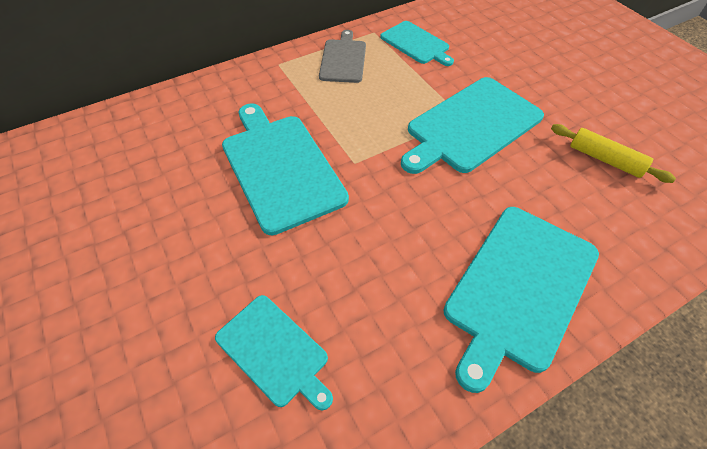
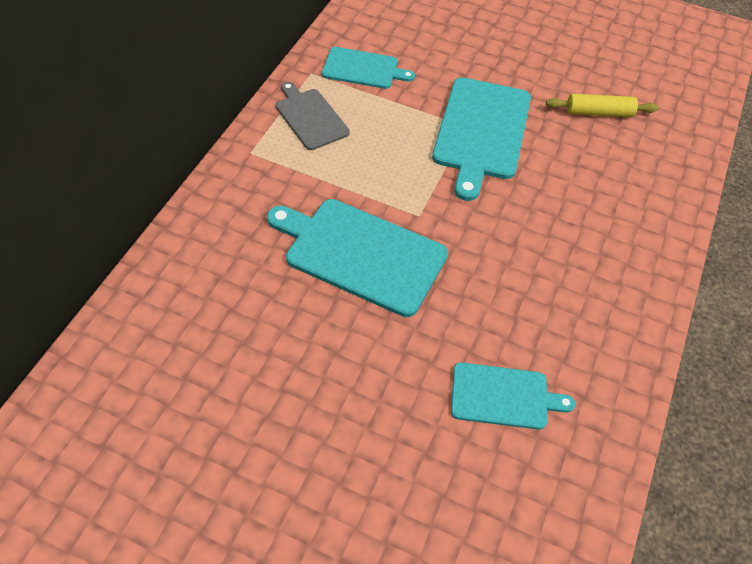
camera: 40 degrees left, 0 degrees up
(519, 288) = (621, 248): turquoise cutting board -> none

